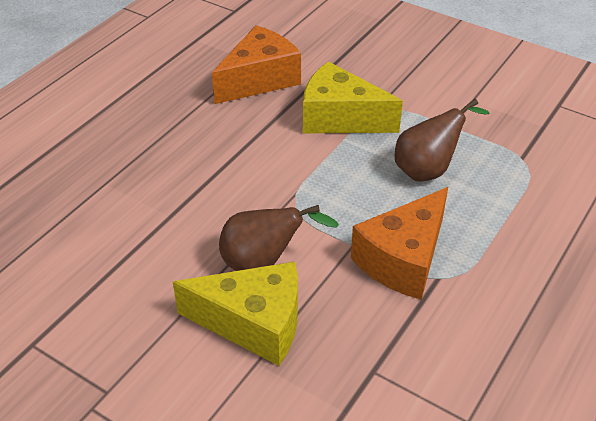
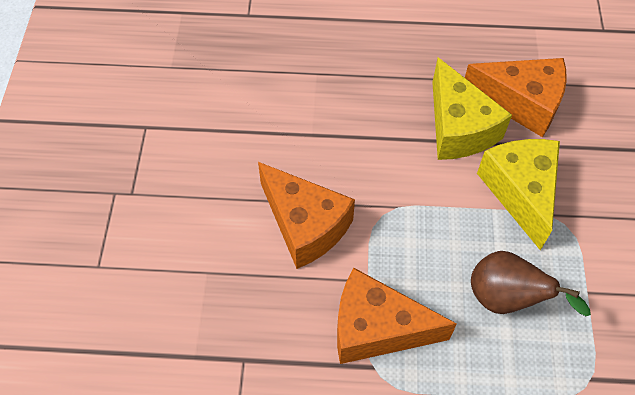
camera: 60 degrees right, 15 degrees up
(254, 323) = (240, 251): yellow cheese -> yellow cheese (458, 128)
(264, 263) = (305, 225): brown pear -> orange cheese

